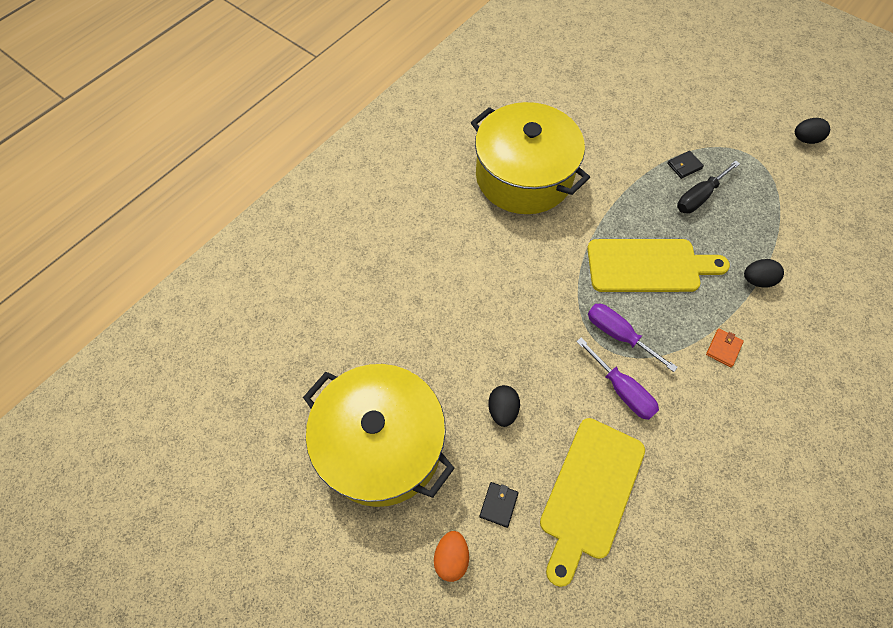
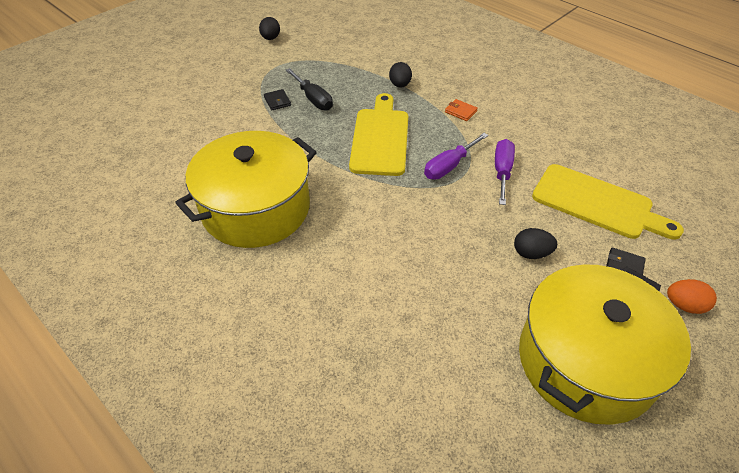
camera: 85 degrees left, 15 degrees down
(622, 390) = (502, 171): purple screwdriver -> purple screwdriver turned 45 degrees counterclockwise

